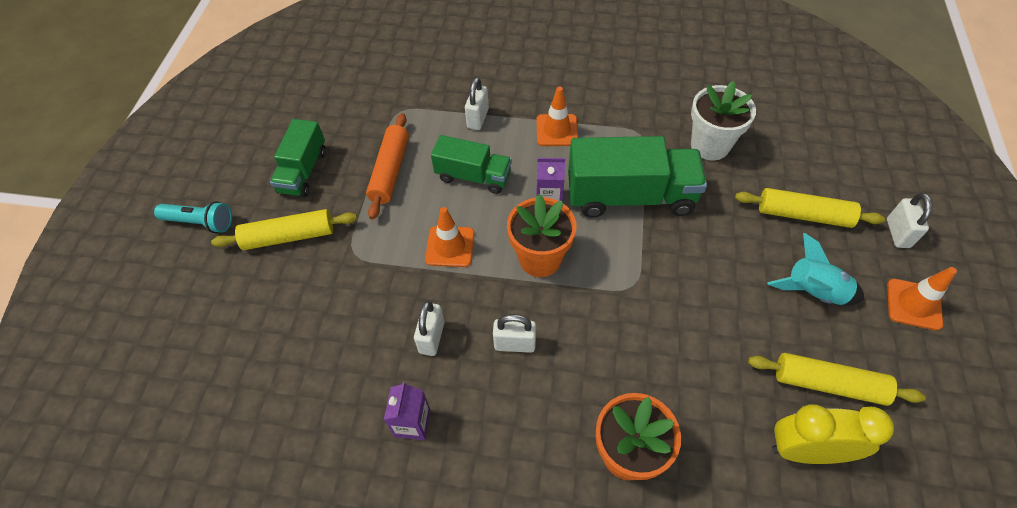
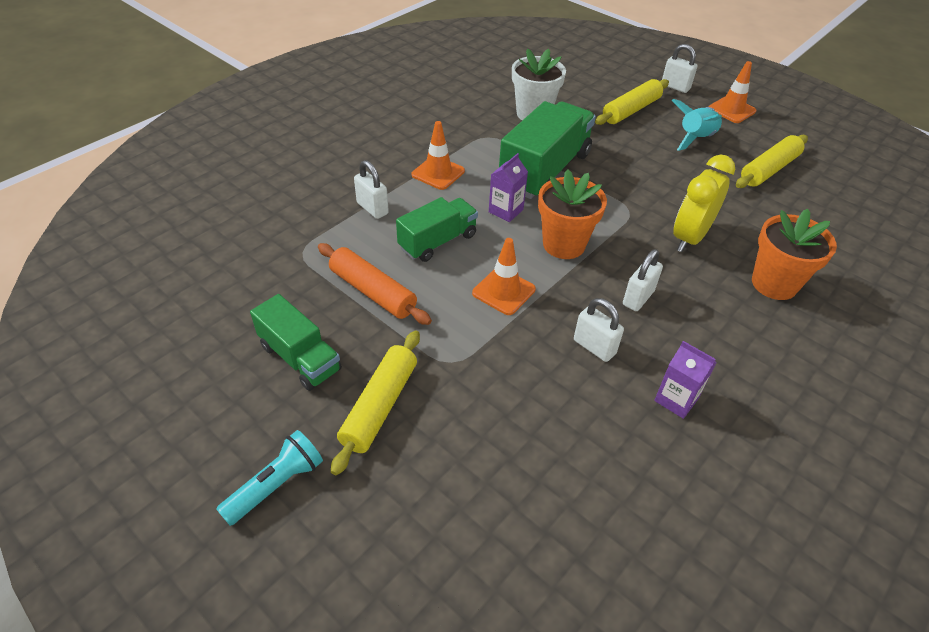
camera: 60 degrees left, 10 degrees down
(806, 450) = (812, 203): yellow clock -> yellow clock (689, 238)

